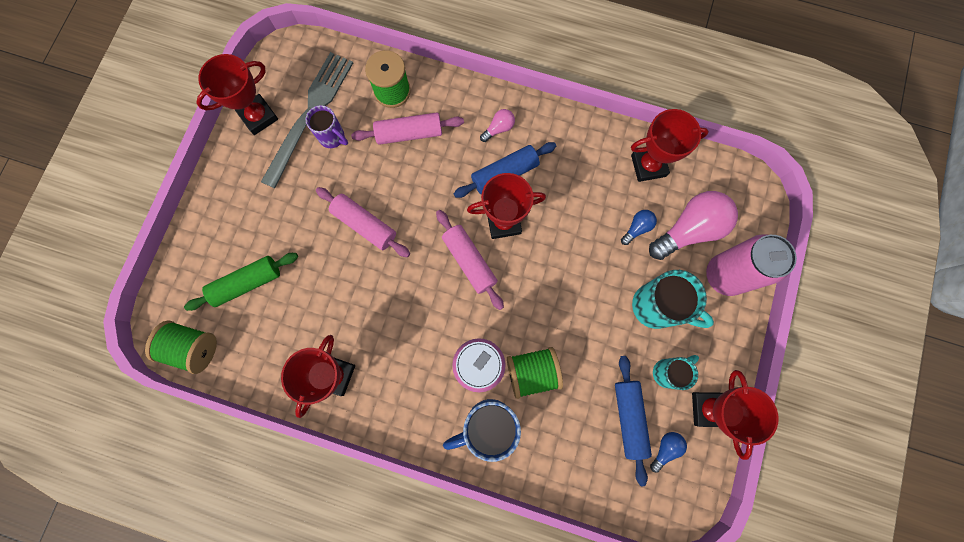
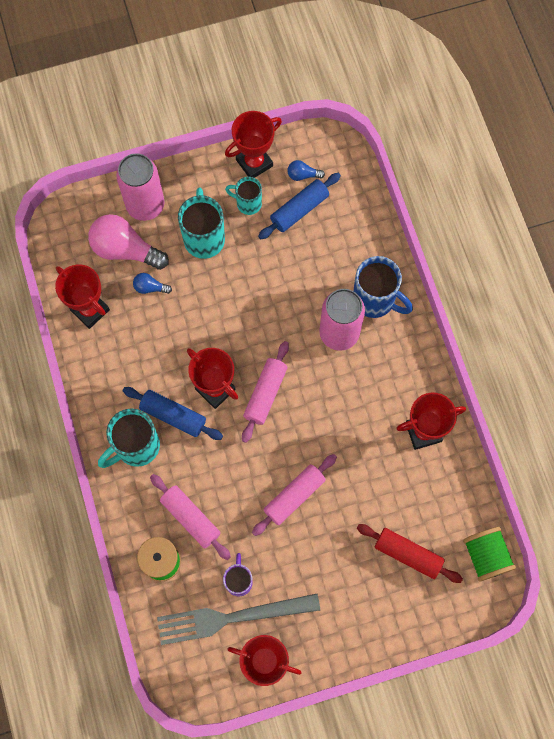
camera: 125 degrees left, 5 degrees down
(247, 283) = (407, 554): green rolling pin -> red rolling pin
(365, 225) = (294, 496): pink rolling pin -> pink rolling pin turned 45 degrees clockwise
(499, 128) = (136, 447): pink light bulb -> turquoise mug
(532, 372) = (316, 294): green spool -> none

